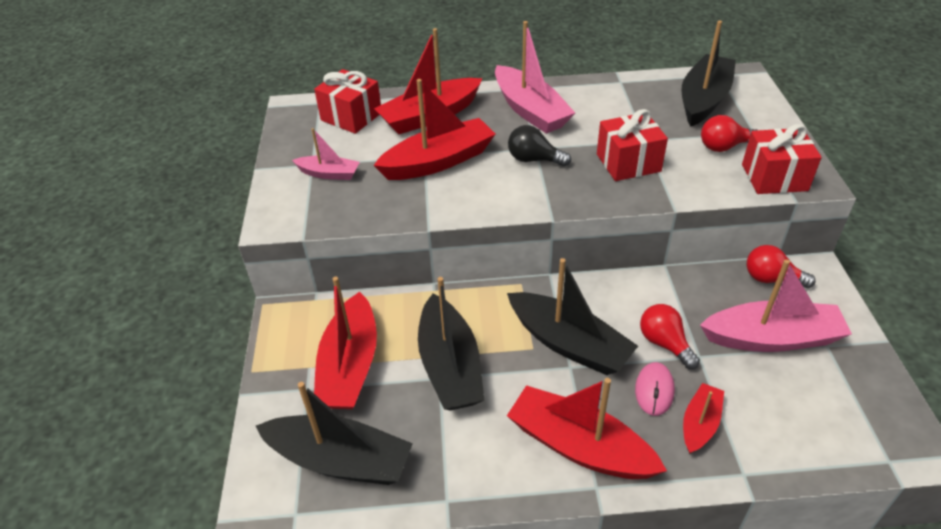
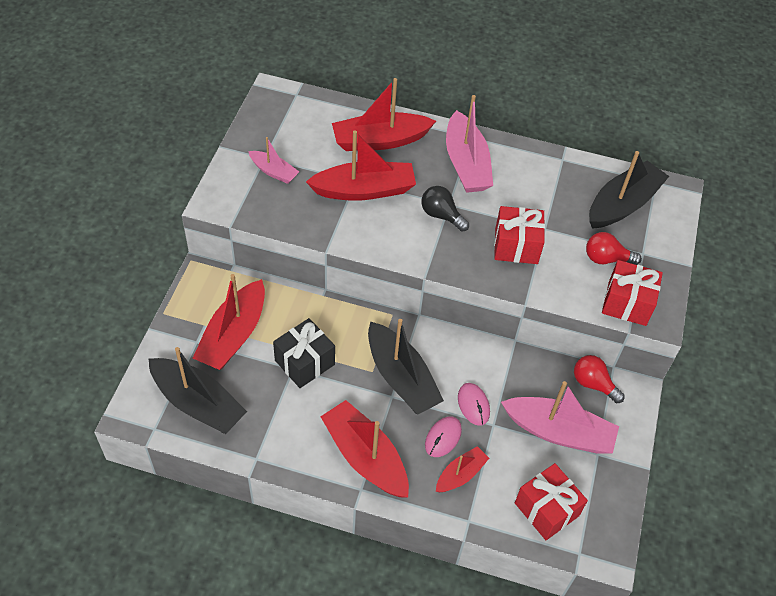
camera: 15 degrees right, 10 degrees up
(351, 116) = (316, 119): red gift -> red gift (546, 509)
(450, 366) = (305, 362): black boat -> black gift
(664, 343) = (473, 405): red light bulb -> pink mouse

